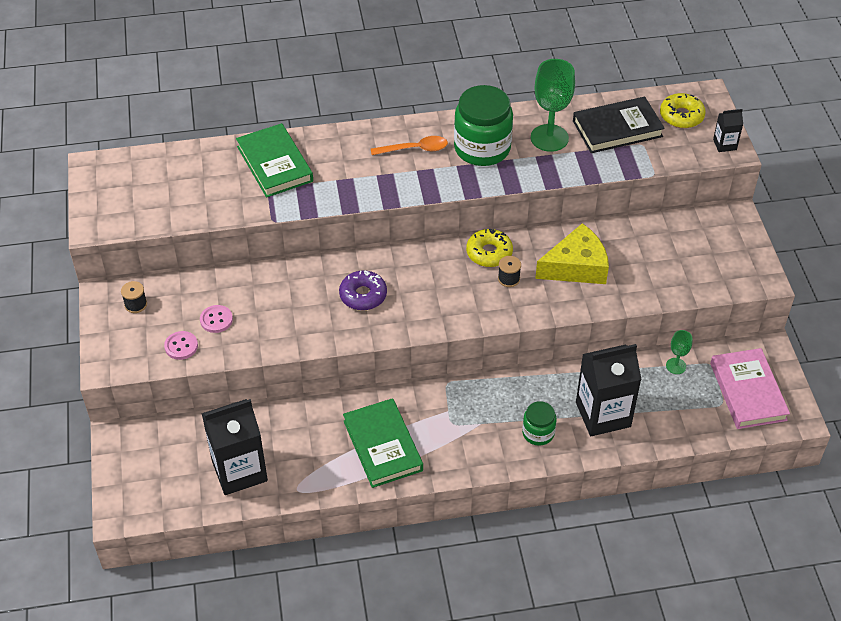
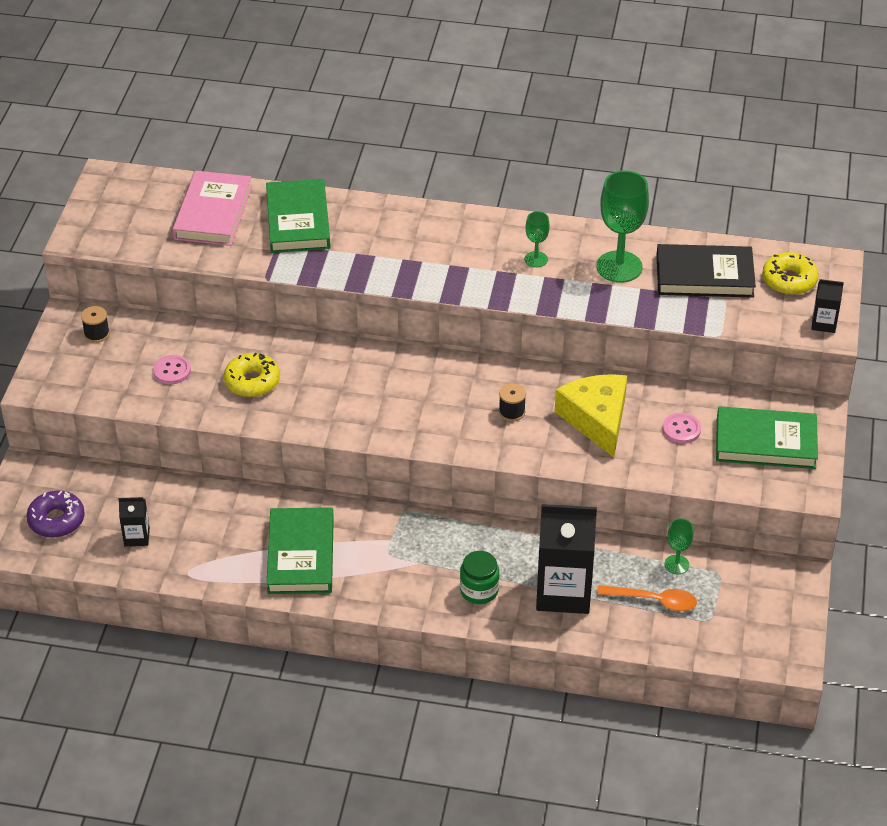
camera: 20 degrees right, 5 degrees down
(181, 346) = (122, 388): pink button -> pink button (681, 429)
(239, 470) = (137, 537): black carton -> black carton, size x0.47
(363, 295) = (341, 387): purple donut -> purple donut (56, 520)
(415, 149) = (459, 242): orange spoon -> orange spoon (654, 600)
(482, 148) = (536, 259): green jar -> green goblet
(489, 253) = (504, 379): yellow donut -> yellow donut (252, 381)
(576, 266) = (596, 419): yellow cheese -> yellow cheese turned 105 degrees counterclockwise
(711, 250) = (765, 442): none -> green book
(748, 391) = (747, 615): pink book -> pink book (213, 213)

